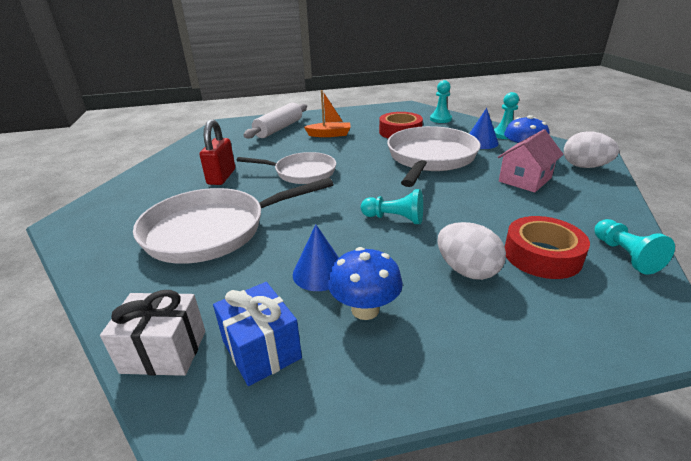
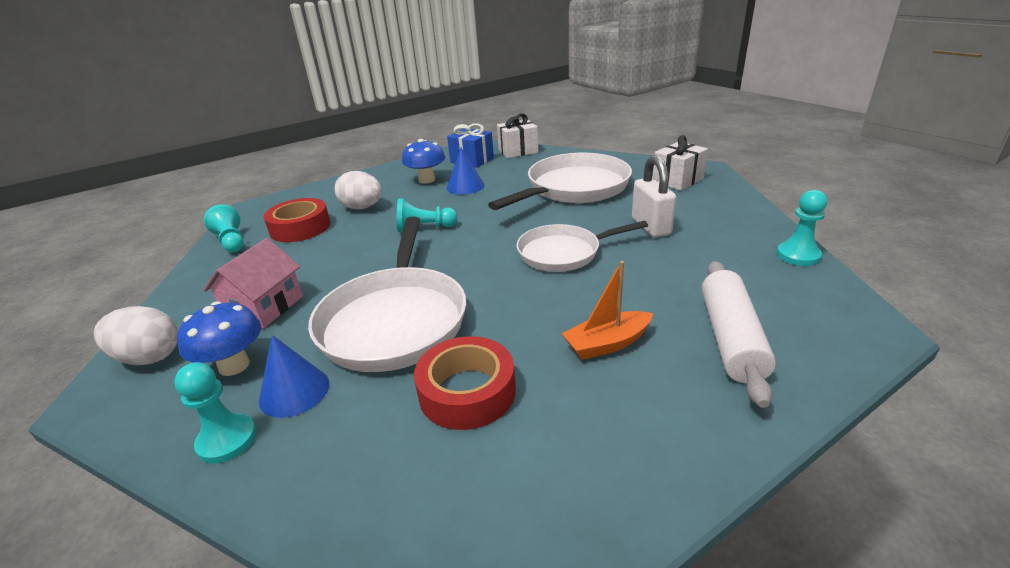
camera: 160 degrees right, 0 degrees up
(117, 213) = (677, 180): none -> white gift
(221, 177) = (651, 227): red padlock -> white padlock
(440, 119) = (374, 494): turquoise pawn -> turquoise pawn (798, 255)

